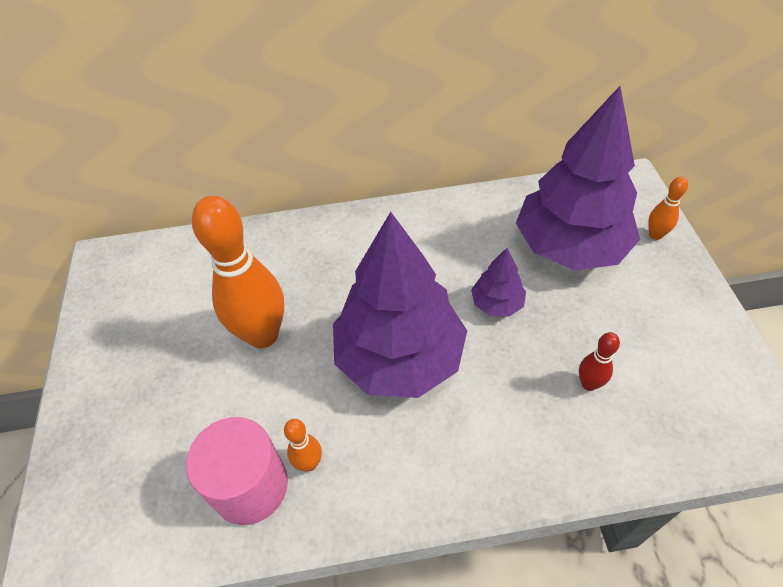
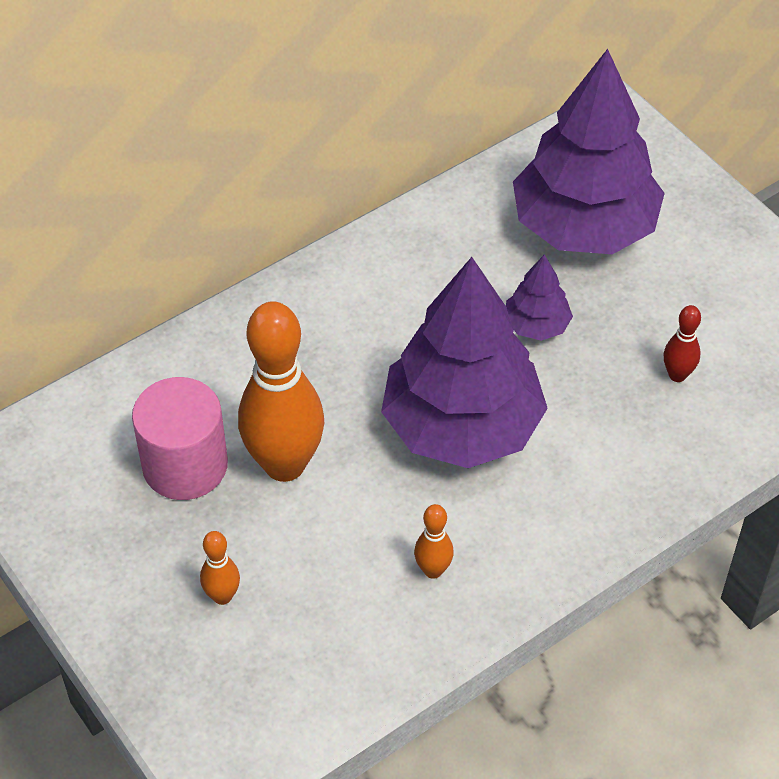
camera: 30 degrees left, 0 degrees up
(250, 486) = (384, 617): pink cylinder -> pink cylinder (185, 465)
(655, 235) = (672, 179): orange bowling pin -> orange bowling pin (222, 596)

